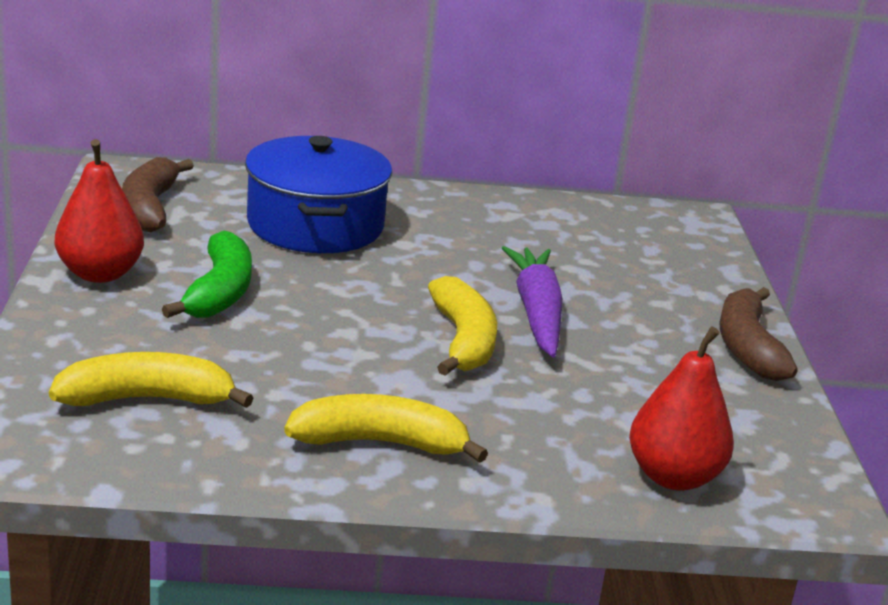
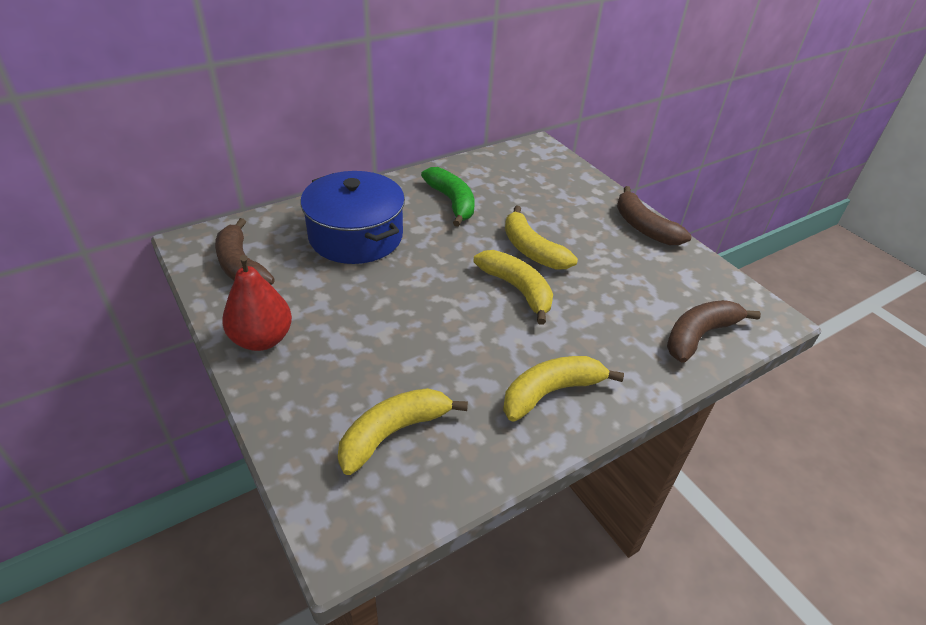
camera: 30 degrees left, 15 degrees up
(220, 292) = (351, 318): green banana -> green banana (452, 202)
(536, 312) = (532, 250): purple carrot -> yellow banana
(673, 477) = (699, 335): red pear -> brown banana

